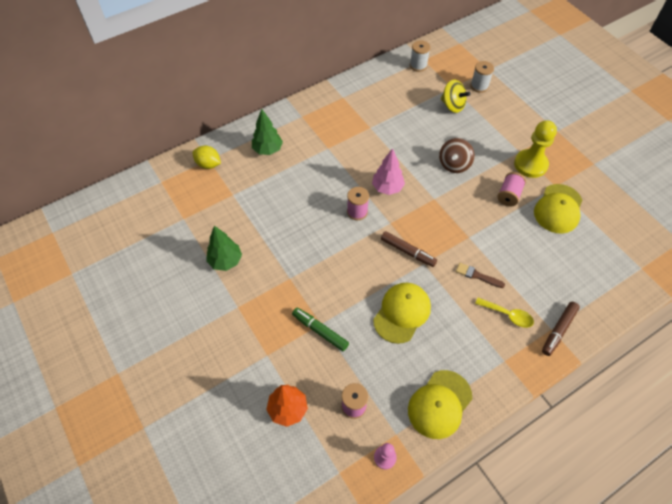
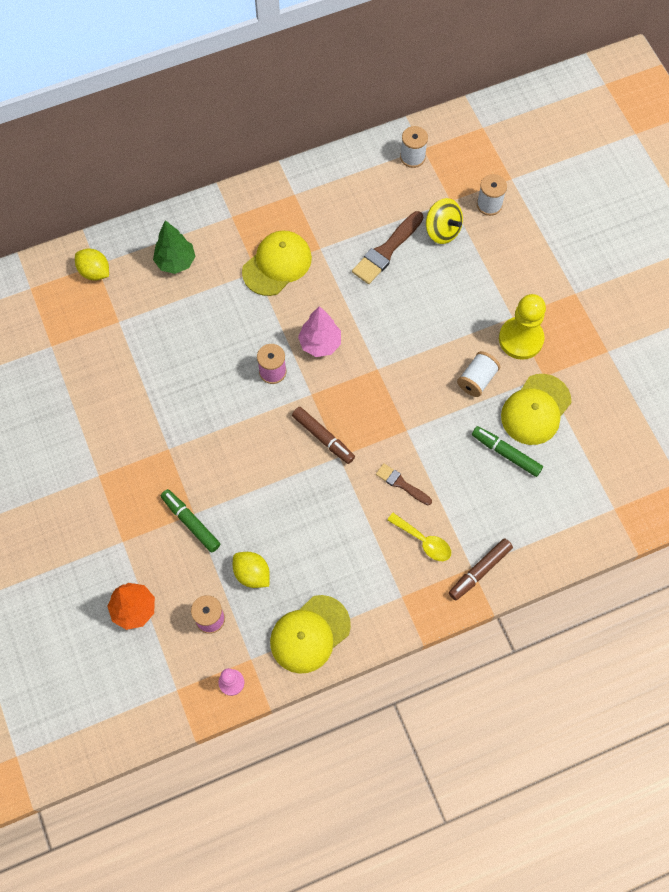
camera: 10 degrees right, 10 degrees up
(225, 261) = (94, 413): green tree -> none
(379, 363) = (252, 574): none -> yellow lemon
(402, 313) = (295, 516): yellow cap -> yellow cap (277, 264)
(417, 122) = (386, 250): none -> brown brush
(454, 164) = (418, 322): brown spinning top -> none
(509, 195) = (477, 379): pink spool -> white spool
(547, 242) = (506, 453): none -> green marker

